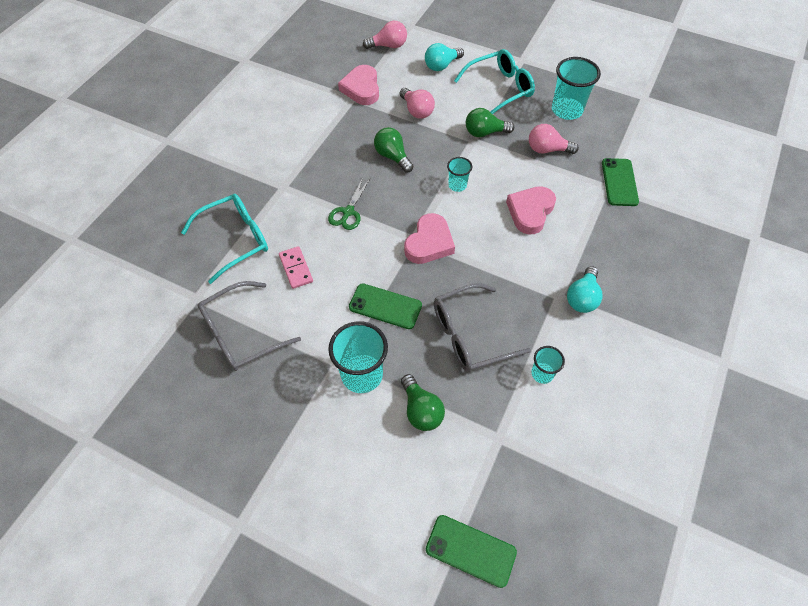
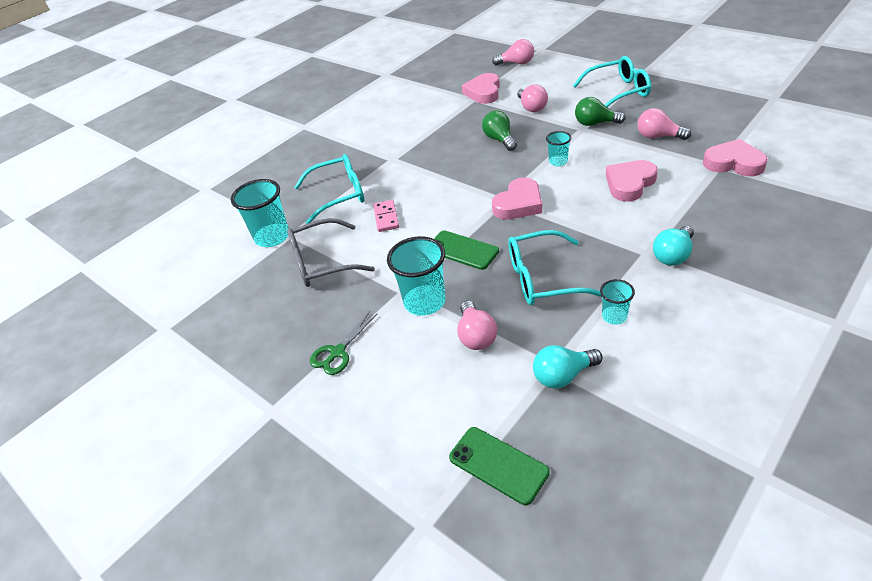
camera: 20 degrees right, 15 degrees down
(348, 212) = (446, 178): green scissors -> green scissors (337, 352)
(421, 410) = (476, 336): green light bulb -> pink light bulb
(441, 65) = (564, 76): turquoise light bulb -> turquoise light bulb (563, 376)
(469, 335) = (542, 278): grey glasses -> turquoise glasses
(566, 110) = (685, 107): turquoise cup -> turquoise cup (272, 237)
(619, 182) = (733, 163): green phone -> pink heart

